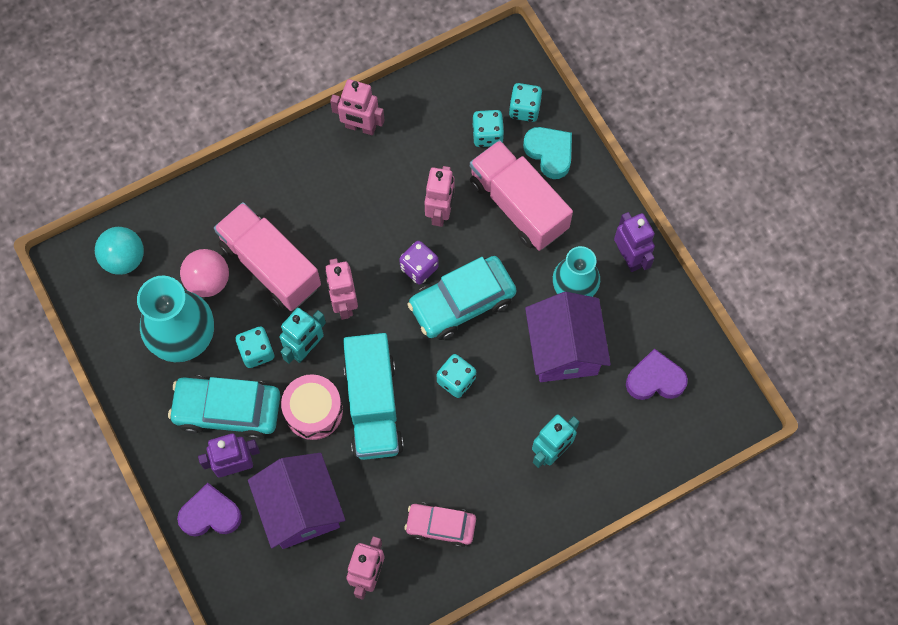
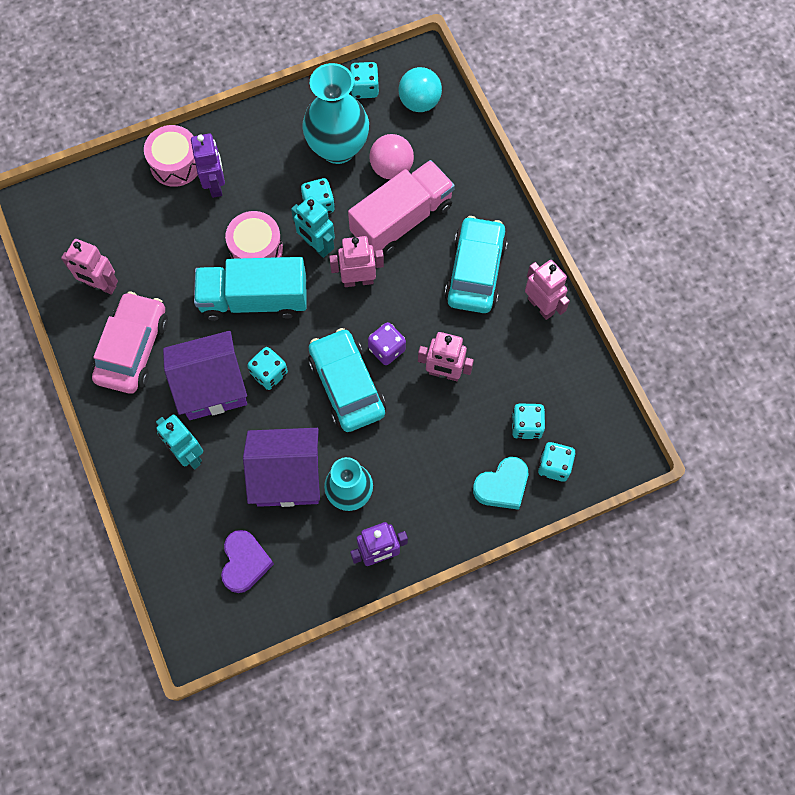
camera: 95 degrees right, 0 degrees up
(107, 318) = (364, 88): none -> turquoise dice
(210, 514) = (175, 163): purple heart -> pink drum
(227, 410) = (267, 180): turquoise car -> turquoise car (475, 272)
(301, 509) = (168, 234): purple house -> purple house (212, 387)
(360, 127) = (541, 306): pink robot -> pink robot turned 120 degrees clockwise
(440, 526) = (133, 348): pink car -> pink car, size x1.59
(518, 205) = (445, 448): pink truck -> none

